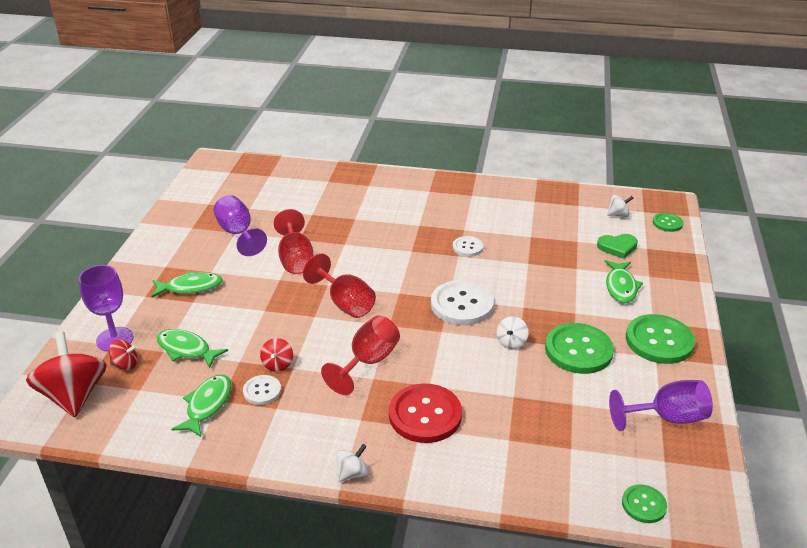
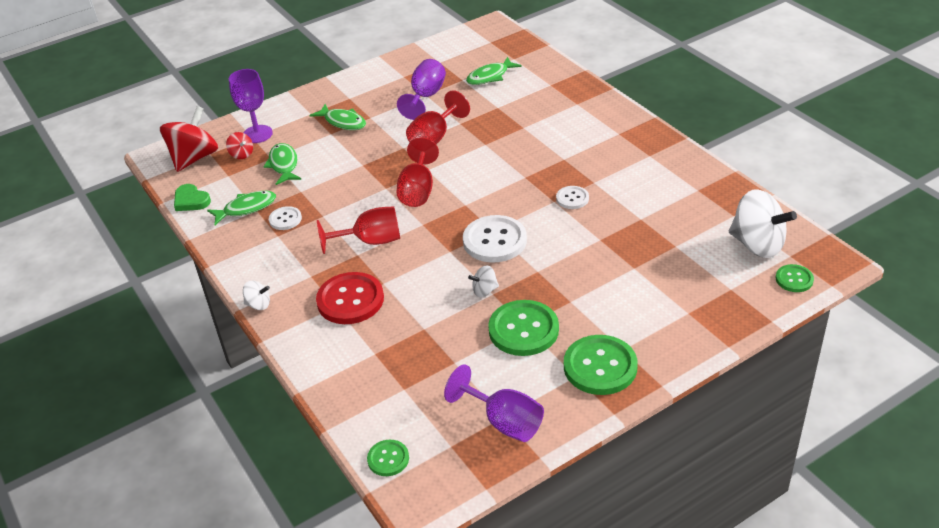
camera: 50 degrees right, 5 degrees up
(278, 364) = (317, 207): red spinning top -> none
(617, 247) = (703, 272): green heart -> green heart (191, 200)
(618, 215) = (757, 244): white spinning top -> white spinning top, size x2.15
(621, 287) = (645, 306): green fish -> green fish (490, 76)

